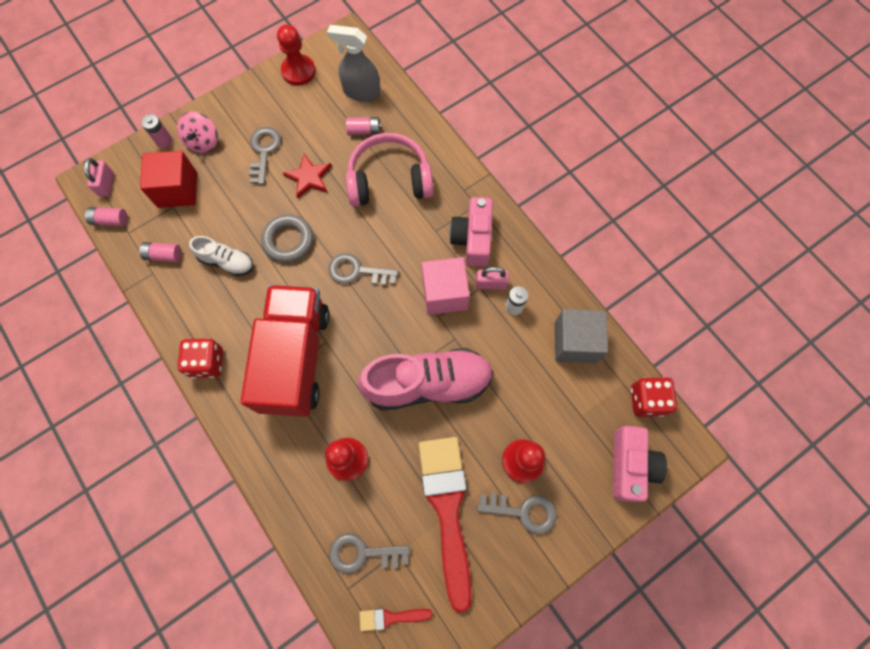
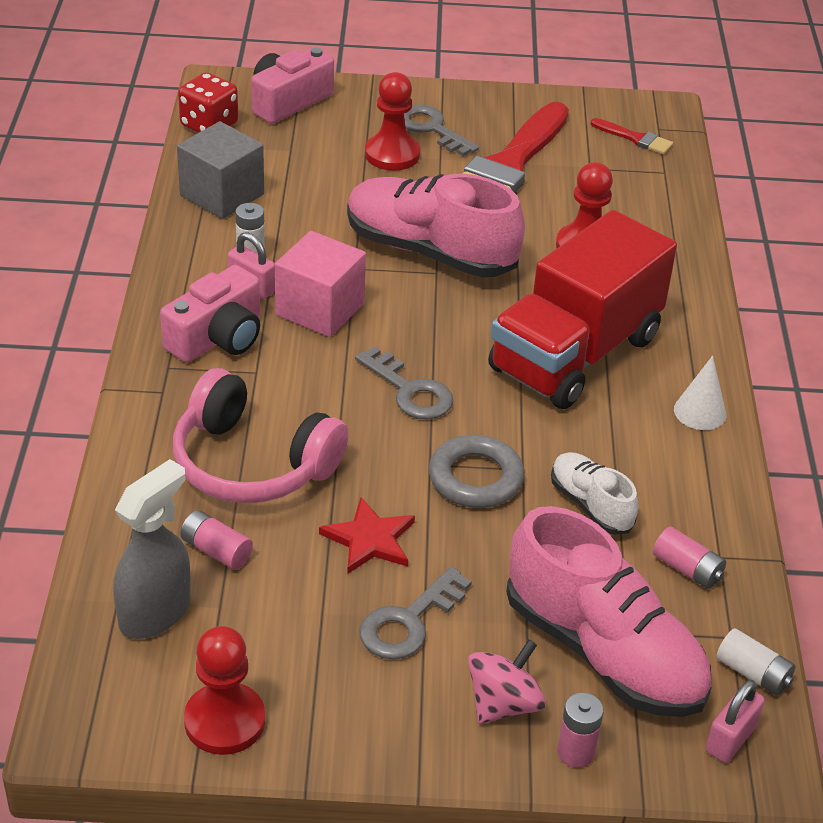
camera: 145 degrees left, 30 degrees down
(110, 220) = (753, 673): pink battery -> white battery
(177, 189) = (603, 652): red cube -> pink shoe
(207, 362) = (700, 412): red dice -> white cone
(361, 92) = (155, 612): grey spray bottle -> grey spray bottle turned 105 degrees counterclockwise
(363, 553) = (628, 183): grey key -> none

